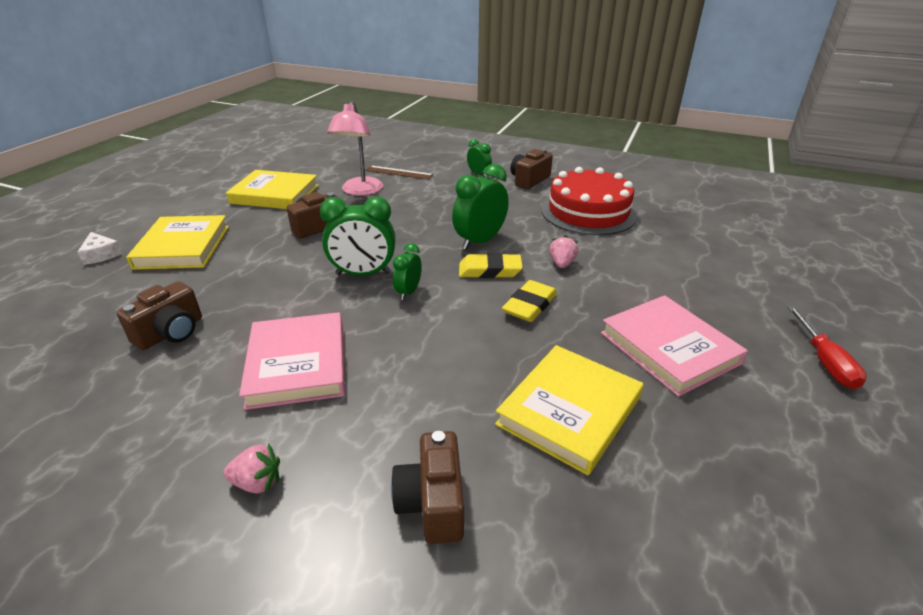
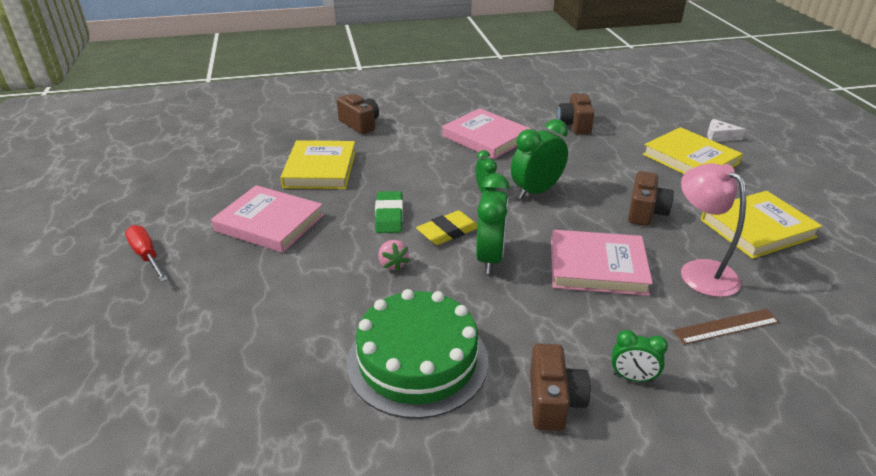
camera: 145 degrees right, 0 degrees up
(257, 482) = (435, 107): pink strawberry -> none
(415, 212) = (597, 267): none -> pink book
(529, 305) = (389, 216): yellow eraser -> green eraser
(588, 212) = (417, 361): red cake -> green cake

